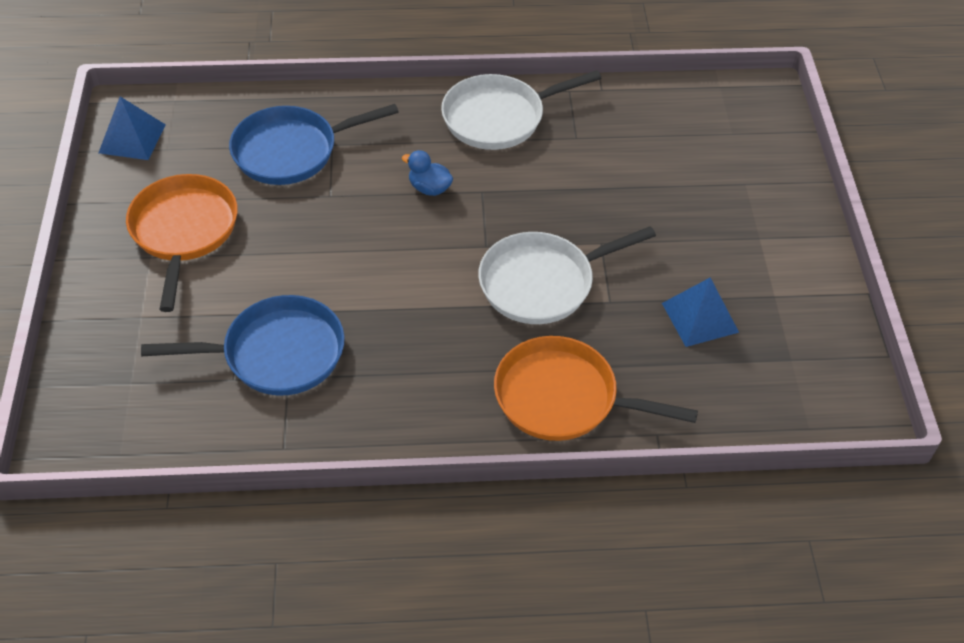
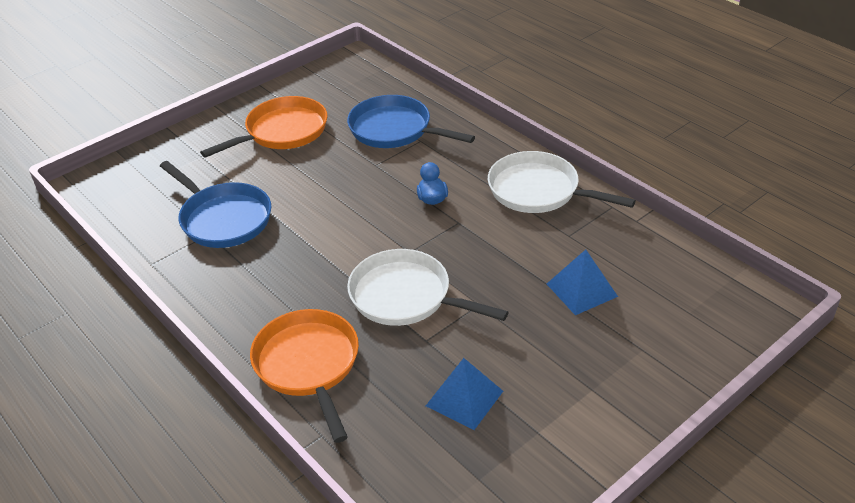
camera: 55 degrees right, 10 degrees down
(132, 138) = (333, 74): blue pyramid -> blue pyramid (581, 290)

